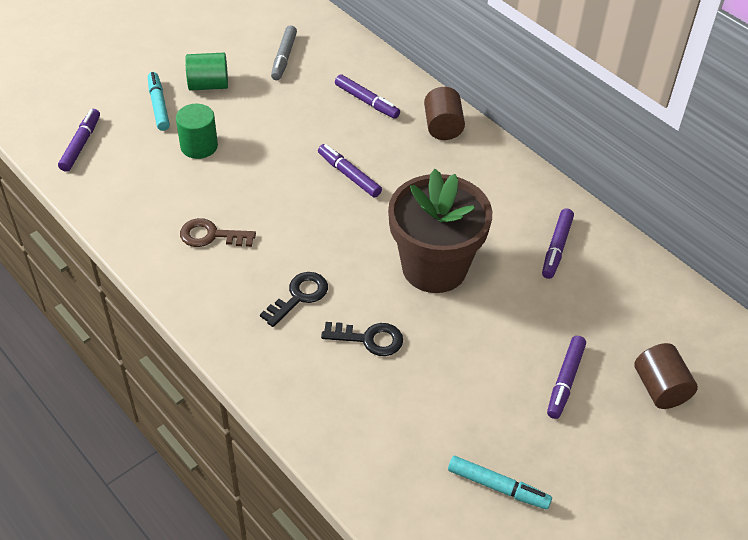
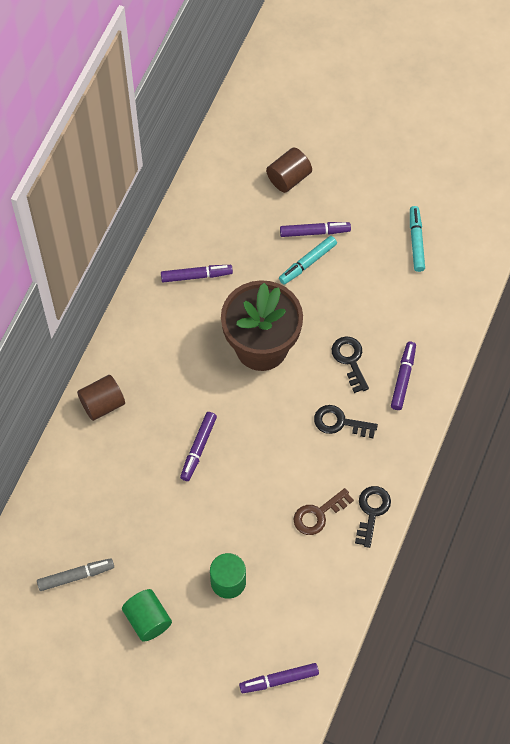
camera: 115 degrees left, 15 degrees up
(158, 105) = (197, 646): turquoise marker -> turquoise marker (307, 263)
(180, 279) = (371, 512): none -> black key
(211, 235) = (318, 514): brown key -> brown key turned 75 degrees clockwise
(367, 101) = (101, 477): purple marker -> purple marker (403, 378)

